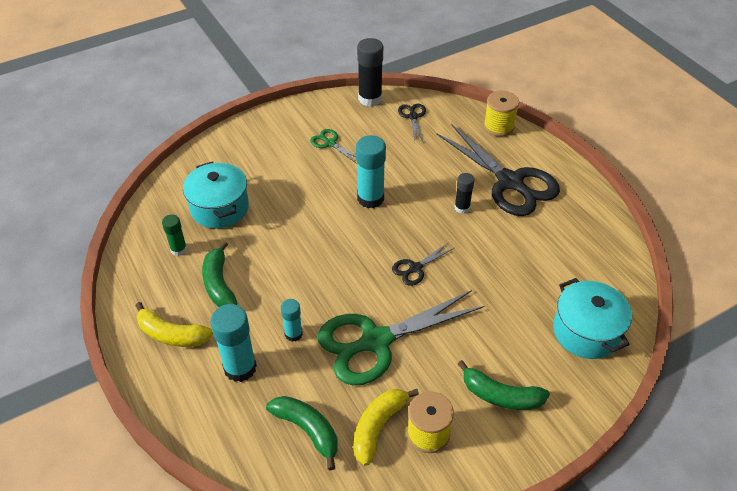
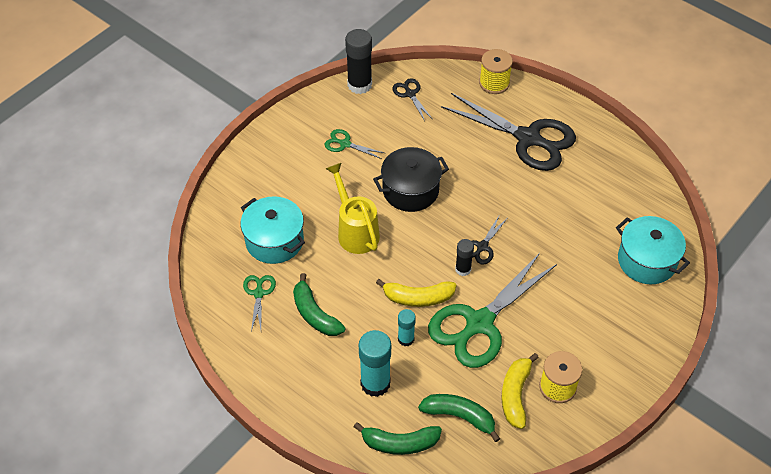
camera: 20 degrees left, 5 degrees up
(171, 334) = (298, 373): yellow banana -> yellow banana (418, 298)
(178, 249) = (259, 293): green glue stick -> green scissors
(299, 220) = (355, 231): none -> yellow watering can
(370, 198) = (410, 190): turquoise glue stick -> black pot
(462, 208) = (497, 176): black glue stick -> black glue stick (463, 269)
(500, 395) = (601, 337): green banana -> green banana (399, 443)

